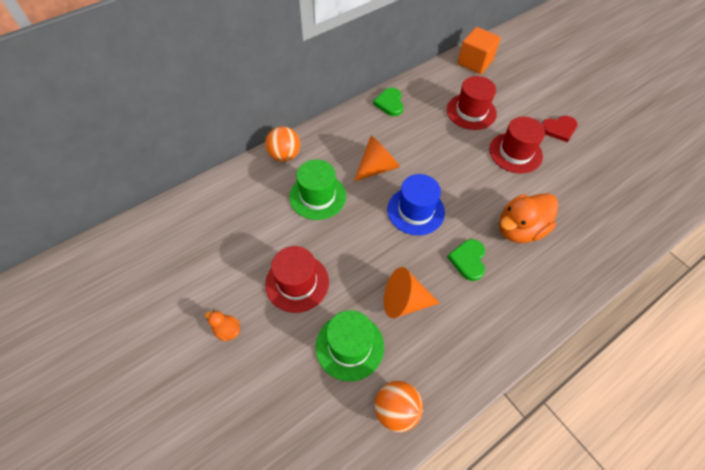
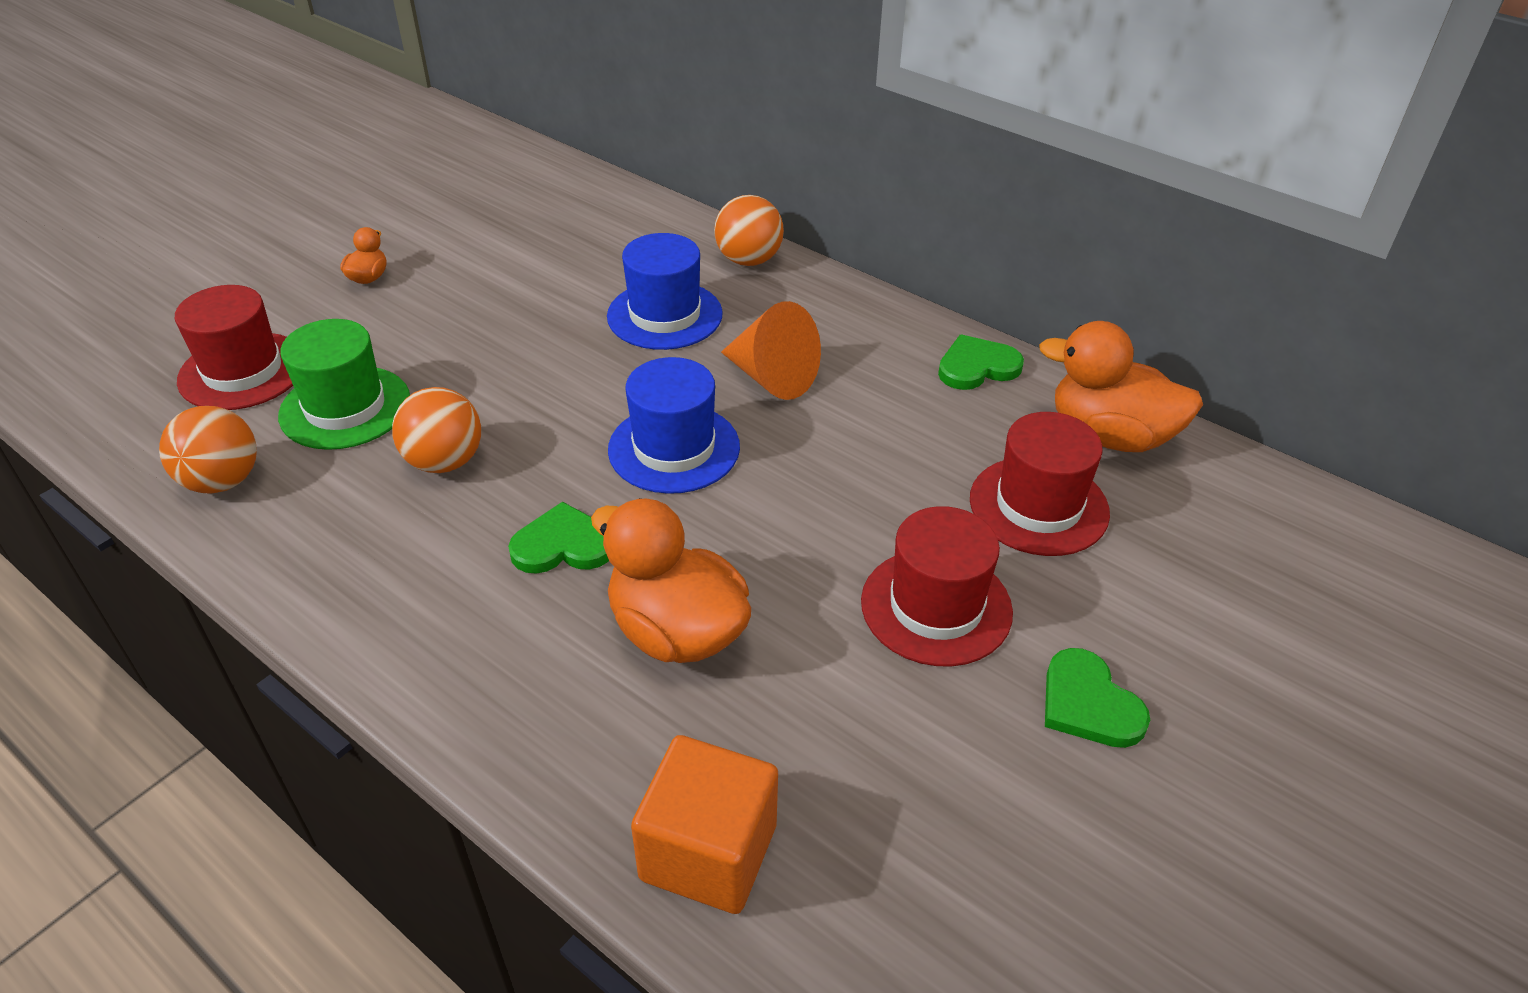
camera: 75 degrees right, 15 degrees down
(297, 282) = (466, 327): red hat -> red hat (243, 371)
(317, 196) = (664, 315): green hat -> blue hat
(404, 301) = (444, 461): orange cone -> orange ball
(439, 82) = (1110, 436): none -> orange duck
(475, 62) = (1243, 495): orange cube -> orange cube (708, 852)
(559, 129) = (1088, 704): red heart -> green heart

